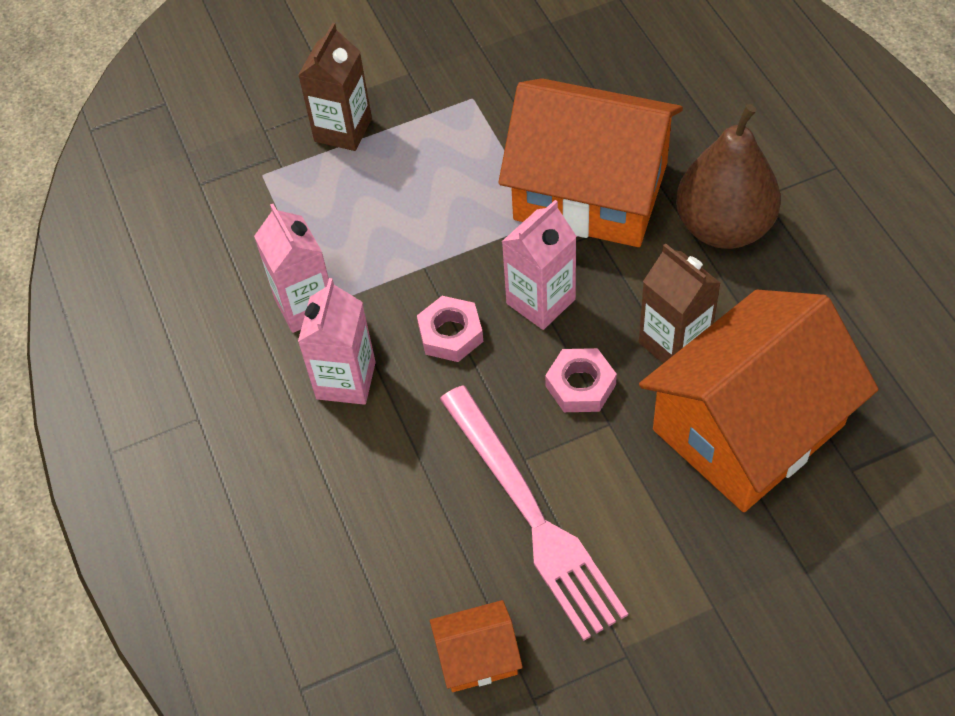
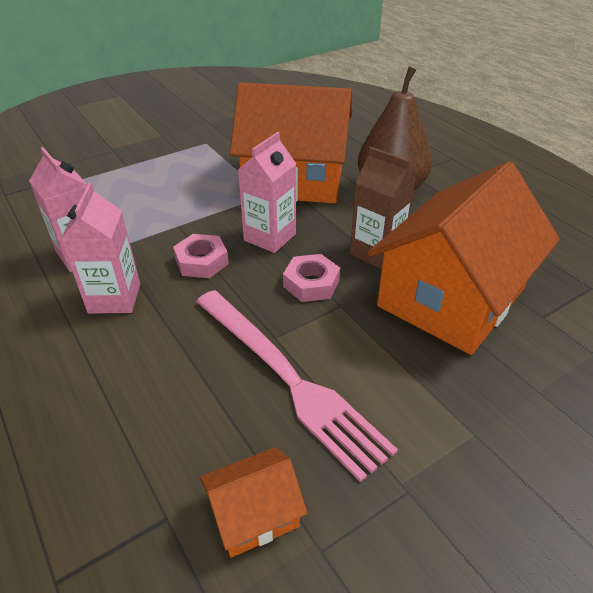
camera: 15 degrees left, 15 degrees down
(343, 130) = (116, 162): brown carton -> none

